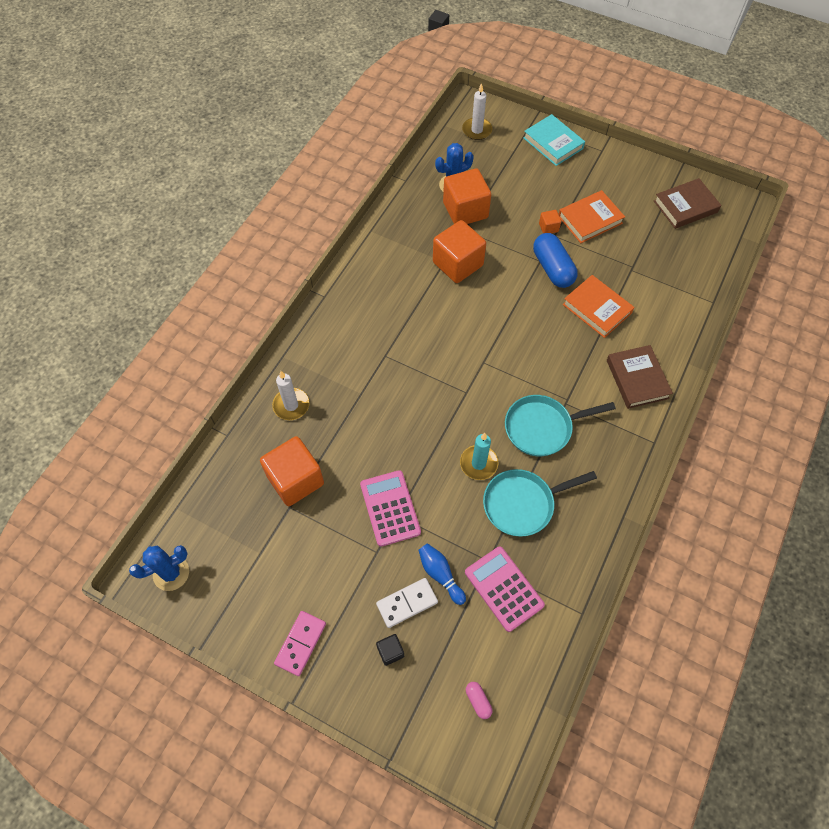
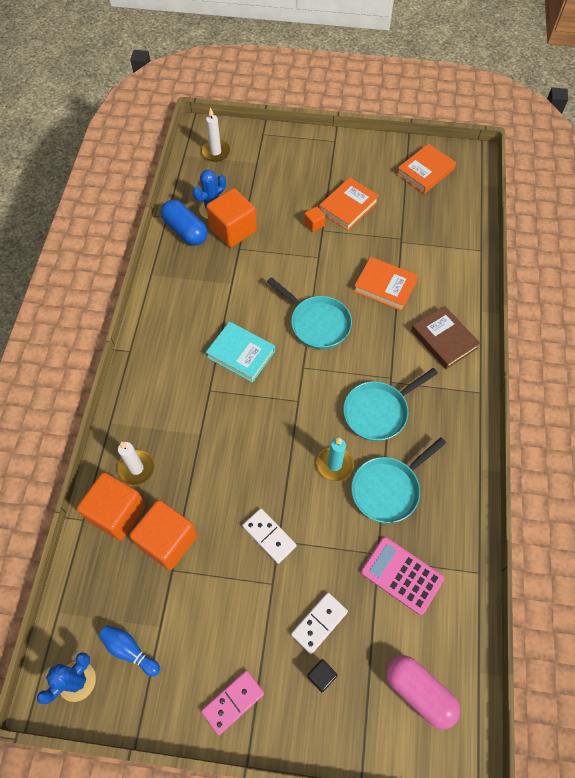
camera: 20 degrees left, 0 degrees up
(300, 643) = (233, 702): pink domino -> pink domino turned 45 degrees clockwise
(390, 508) = (269, 536): pink calculator -> white domino
(440, 574) = (339, 583): blue bowling pin -> blue bowling pin (129, 650)
(458, 264) = (245, 282): orange cube -> orange cube (117, 513)
(478, 701) = (419, 692): pink capsule -> pink capsule, size x2.20
(514, 324) = (317, 323): none -> turquoise pan
(552, 268) = (332, 261): blue capsule -> blue capsule (185, 231)
(553, 143) = (289, 146): turquoise book -> turquoise book (241, 354)
(685, 206) = (425, 172): brown book -> orange book

